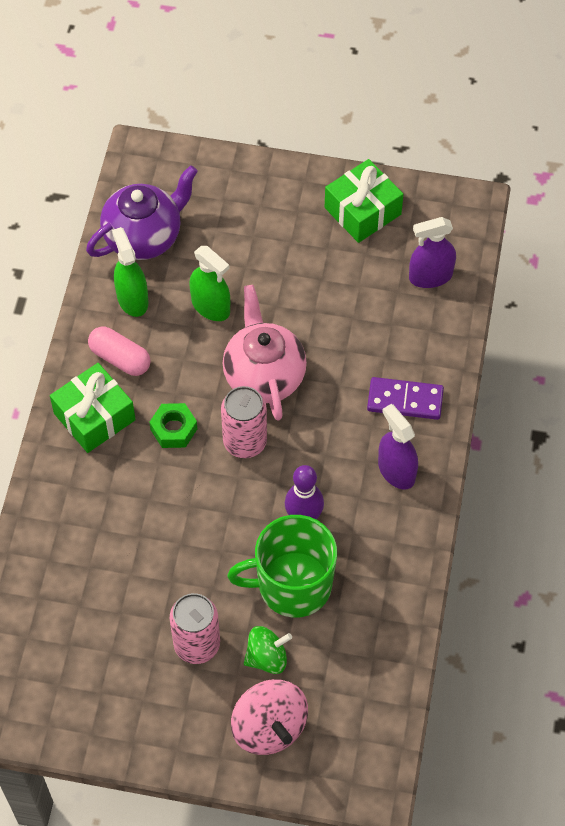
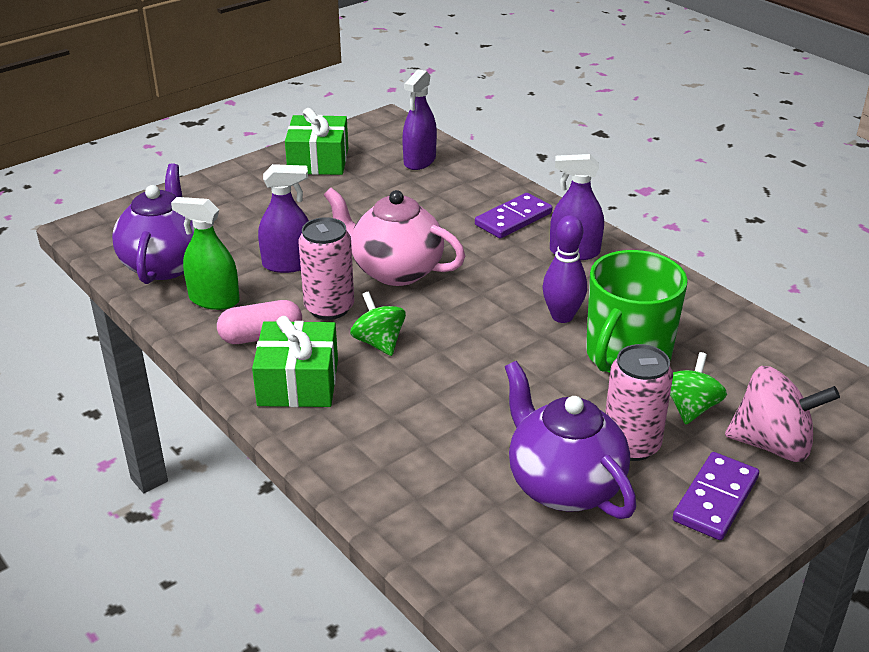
camera: 50 degrees left, 25 degrees down
(125, 630) = (563, 485): none -> purple teapot
(174, 429) = (379, 343): green nut -> green spinning top
(184, 722) = (715, 499): none -> purple domino
(211, 306) = (288, 264): green spray bottle -> purple spray bottle
(245, 442) = (446, 311): pink can -> pink can (329, 308)

